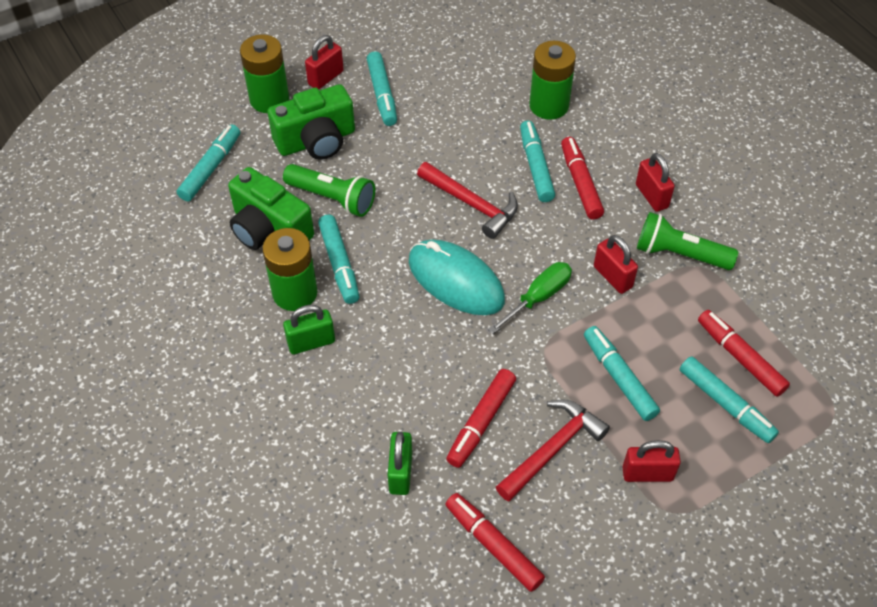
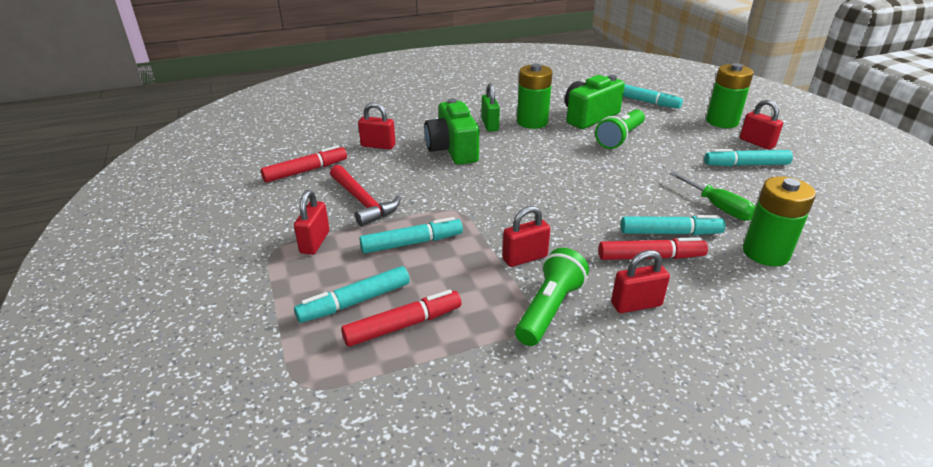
camera: 100 degrees right, 20 degrees down
(316, 141) = (680, 136): green camera -> green camera (452, 150)
(339, 264) = (555, 137): turquoise marker -> none
(400, 473) = (378, 146): green padlock -> red padlock
(456, 281) = (533, 179): turquoise mouse -> none
(472, 204) = (617, 194): red hammer -> none
(481, 422) = (400, 176): red marker -> none
(538, 298) = (508, 214): green screwdriver -> green screwdriver (717, 207)

